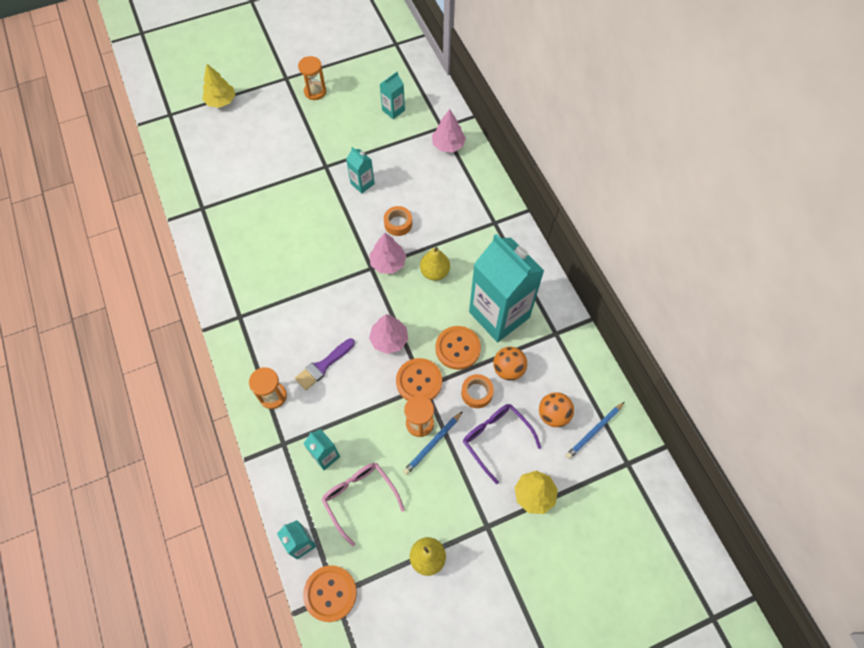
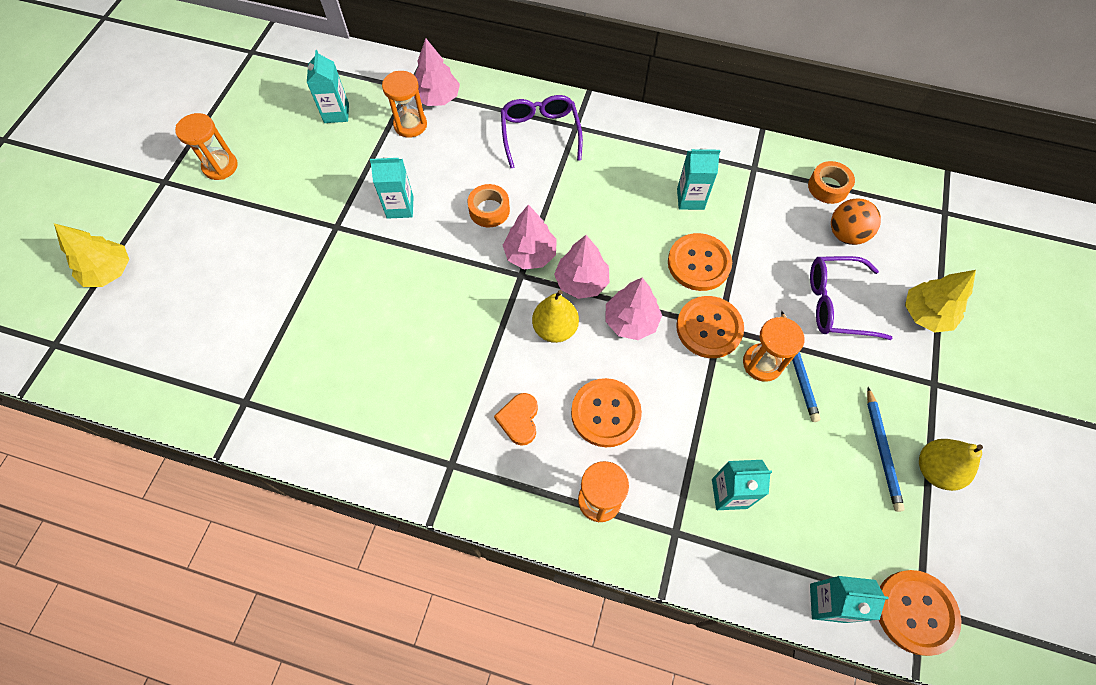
camera: 50 degrees left, 0 degrees up
(287, 328) = (519, 420): none -> orange heart
(323, 365) = (605, 413): purple brush -> orange button
(359, 497) = (811, 492): pink glasses -> none
(392, 299) = (581, 282): none -> pink tree
(418, 147) = (410, 125): none -> orange hourglass
(434, 272) = (585, 219): yellow pear -> yellow pear (555, 329)
(472, 209) = (540, 133): none -> purple glasses
(477, 393) = (767, 283): orange tape -> orange tape (828, 187)
(499, 314) = (690, 199): turquoise carton -> turquoise carton, size x0.44
(508, 369) = (762, 236): orange ball -> none
(594, 431) = (890, 214): blue pencil -> blue pencil (882, 450)

